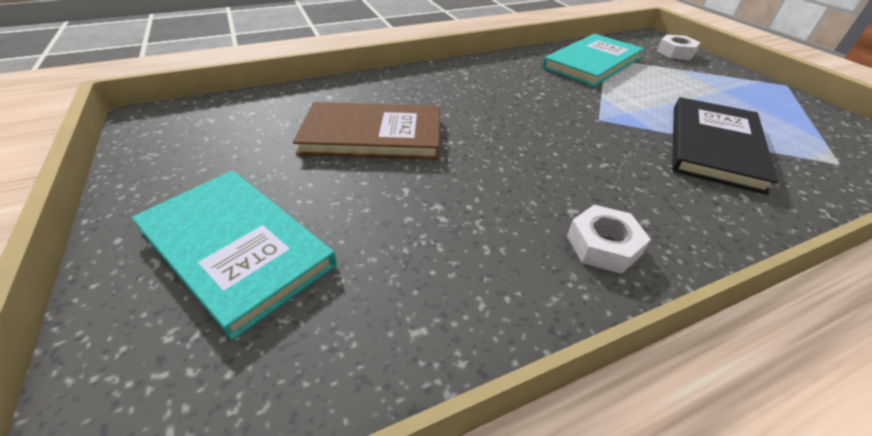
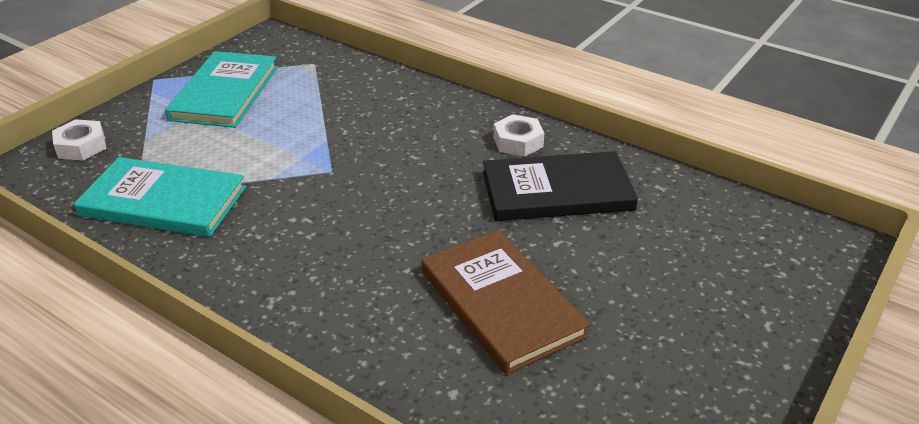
camera: 120 degrees left, 5 degrees down
(236, 248) = (710, 293): turquoise book -> turquoise book (225, 93)
(714, 146) = (331, 111): black book -> black book (557, 191)

